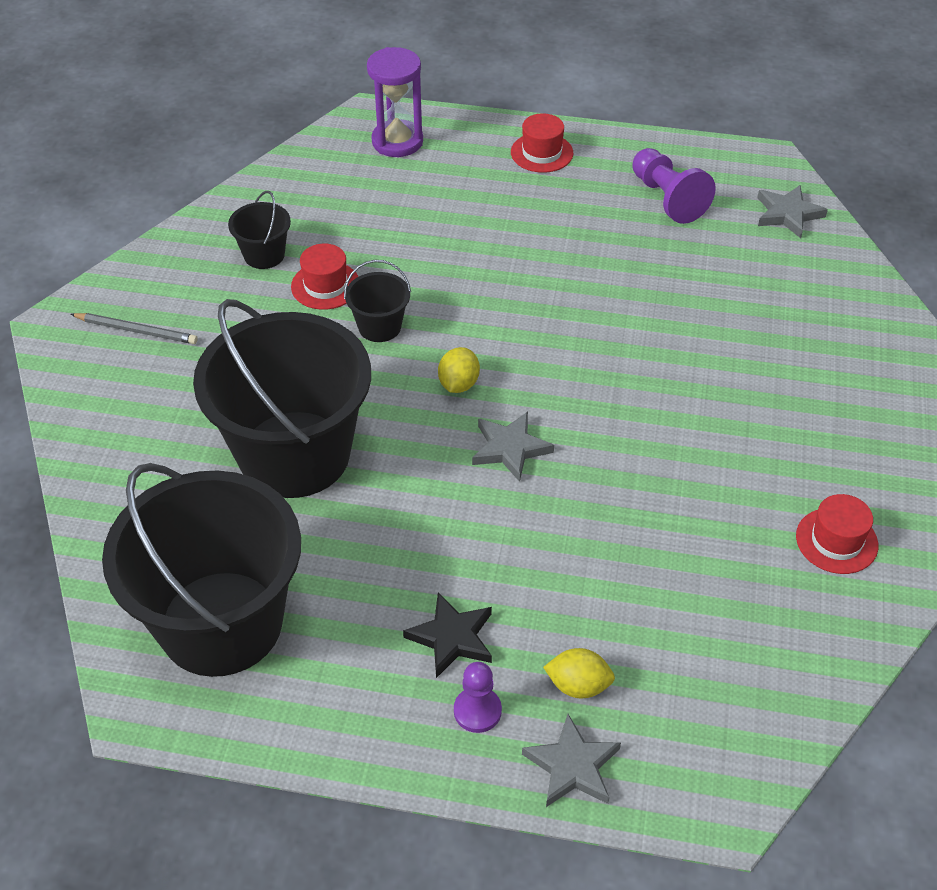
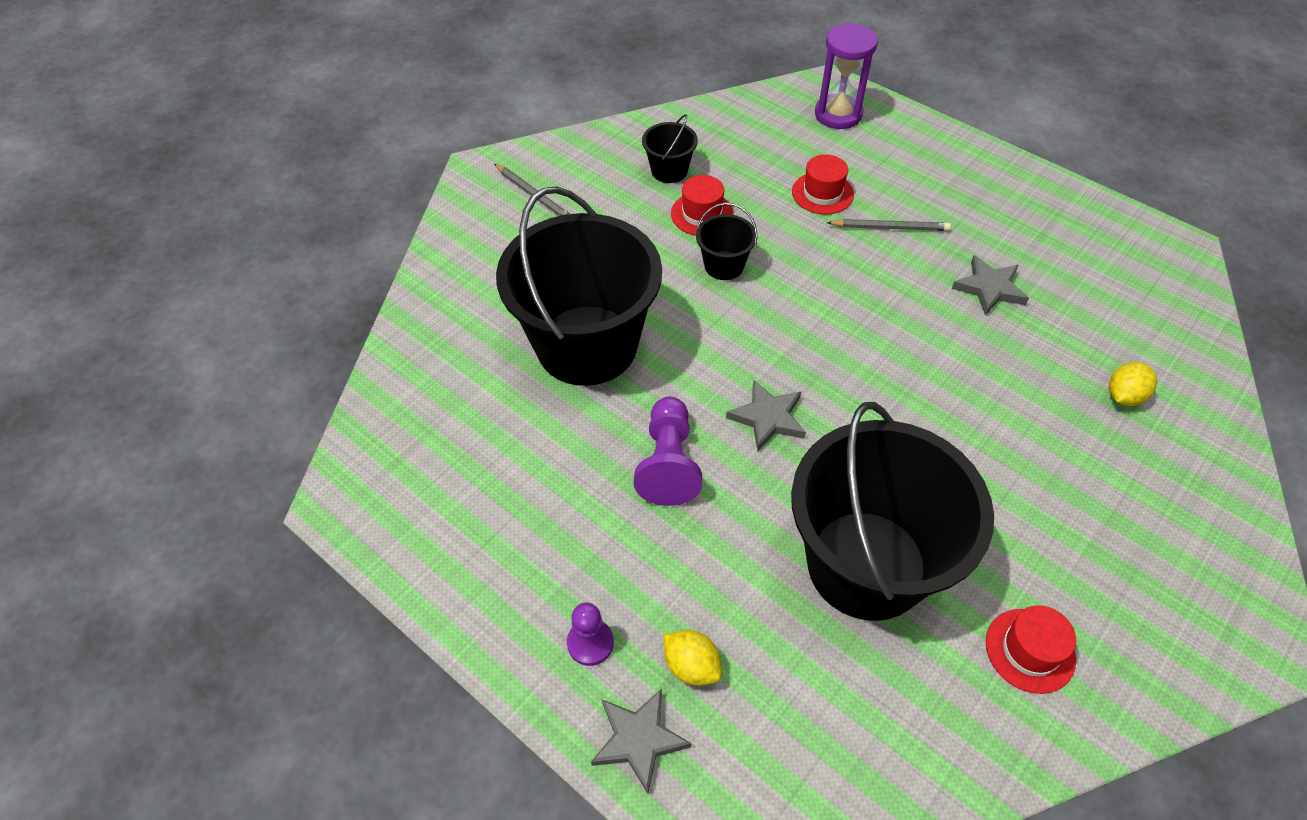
camera: 30 degrees right, 5 degrees up
(221, 623) = (441, 461): black bucket -> black bucket (866, 564)
(452, 637) = (611, 565): black star -> none
(458, 384) = (759, 342): yellow lemon -> yellow lemon (1124, 396)
(513, 233) = (890, 227): none -> grey pencil
(541, 153) = (960, 166): red hat -> red hat (822, 193)
(667, 198) = (1056, 248): purple pawn -> purple pawn (668, 463)
(788, 214) = (1172, 305): grey star -> grey star (989, 288)

